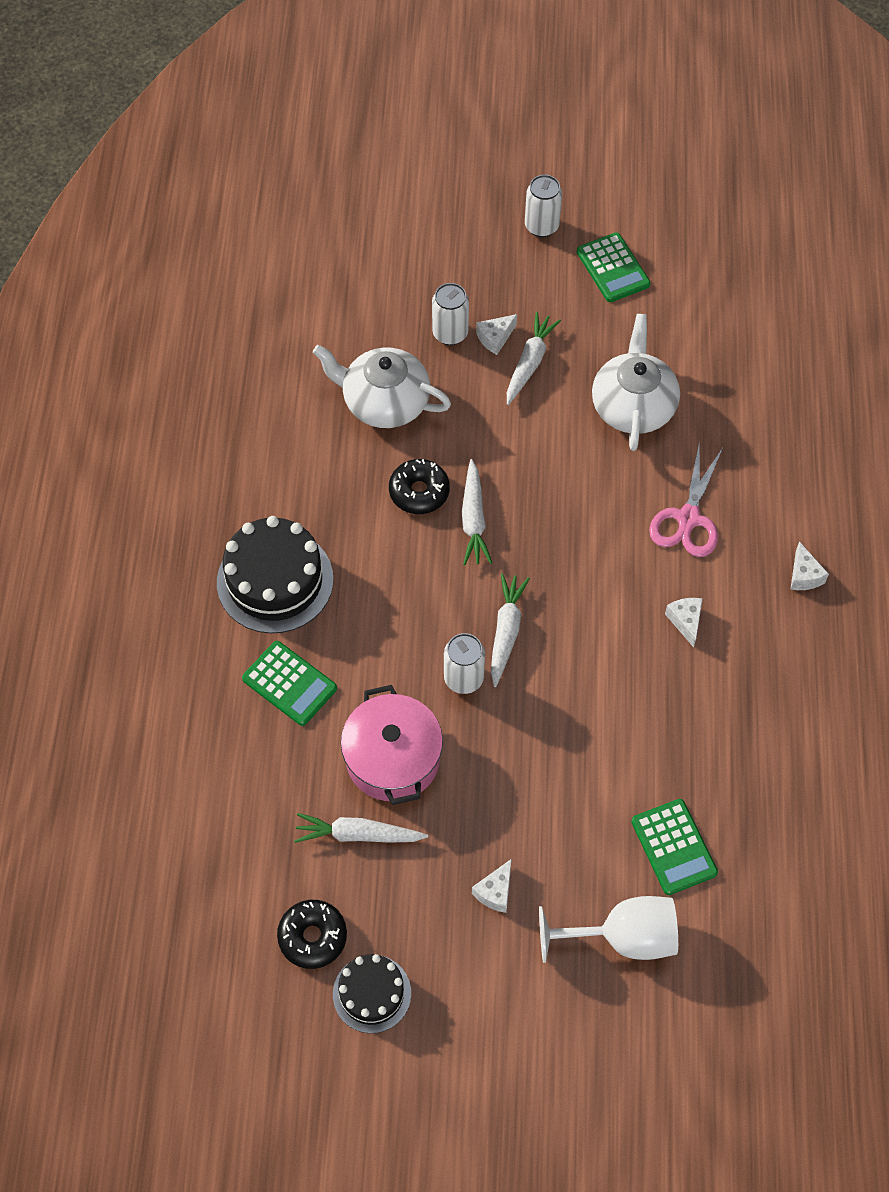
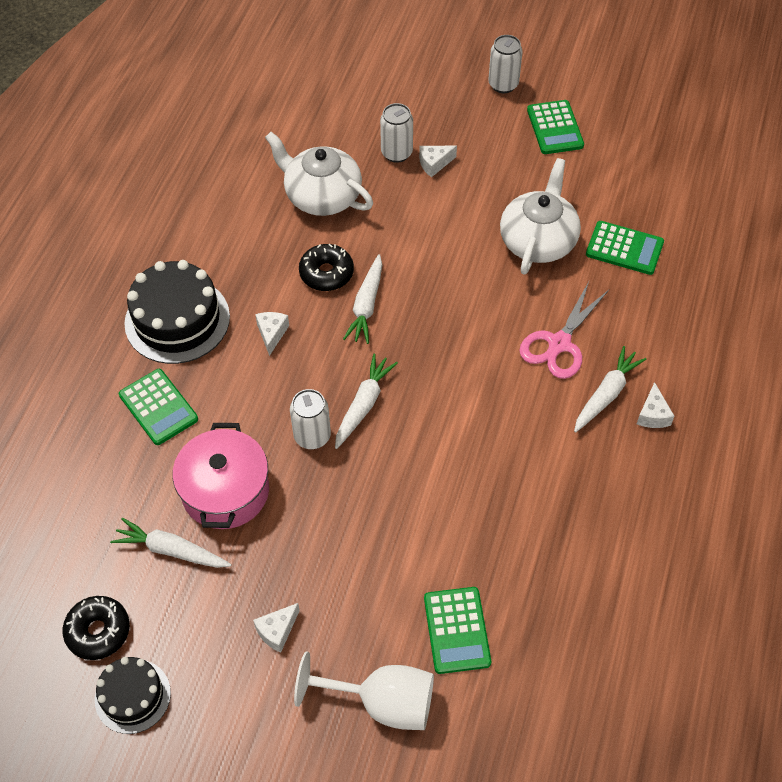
camera: 15 degrees right, 5 degrees down
(529, 363) = (458, 189): white carrot -> white carrot (606, 394)
(685, 621) = (530, 431): white cheese -> white cheese (272, 334)
(725, 395) = (624, 248): none -> green calculator

